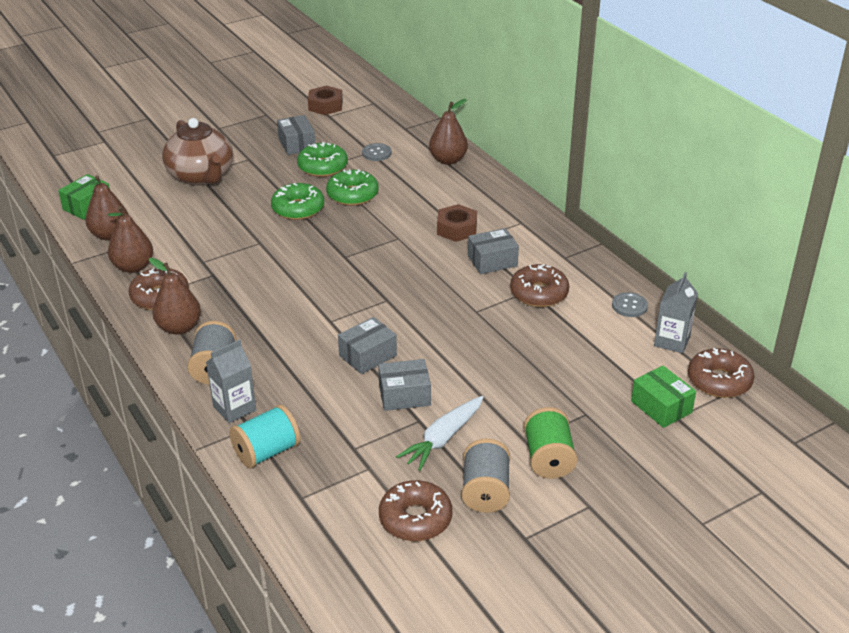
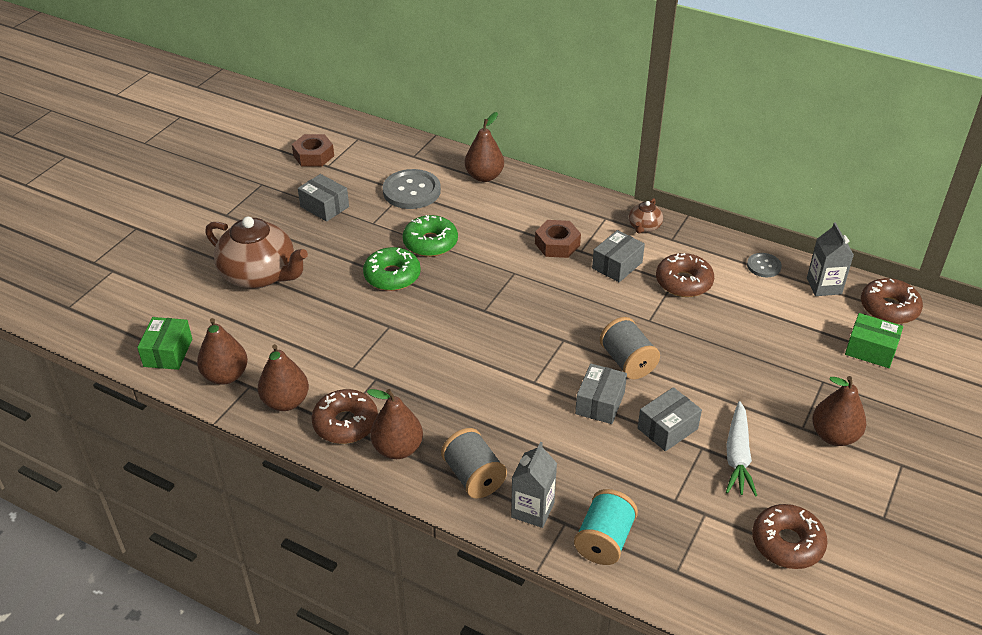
camera: 30 degrees left, 5 degrees up
(322, 167) = (373, 223): green donut -> none
(376, 153) = (411, 191): grey button -> grey button, size x1.87
(485, 491) = (815, 489): grey spool -> grey spool (627, 362)
(548, 458) = (834, 436): green spool -> brown pear
(549, 240) = (644, 227): none -> brown teapot

